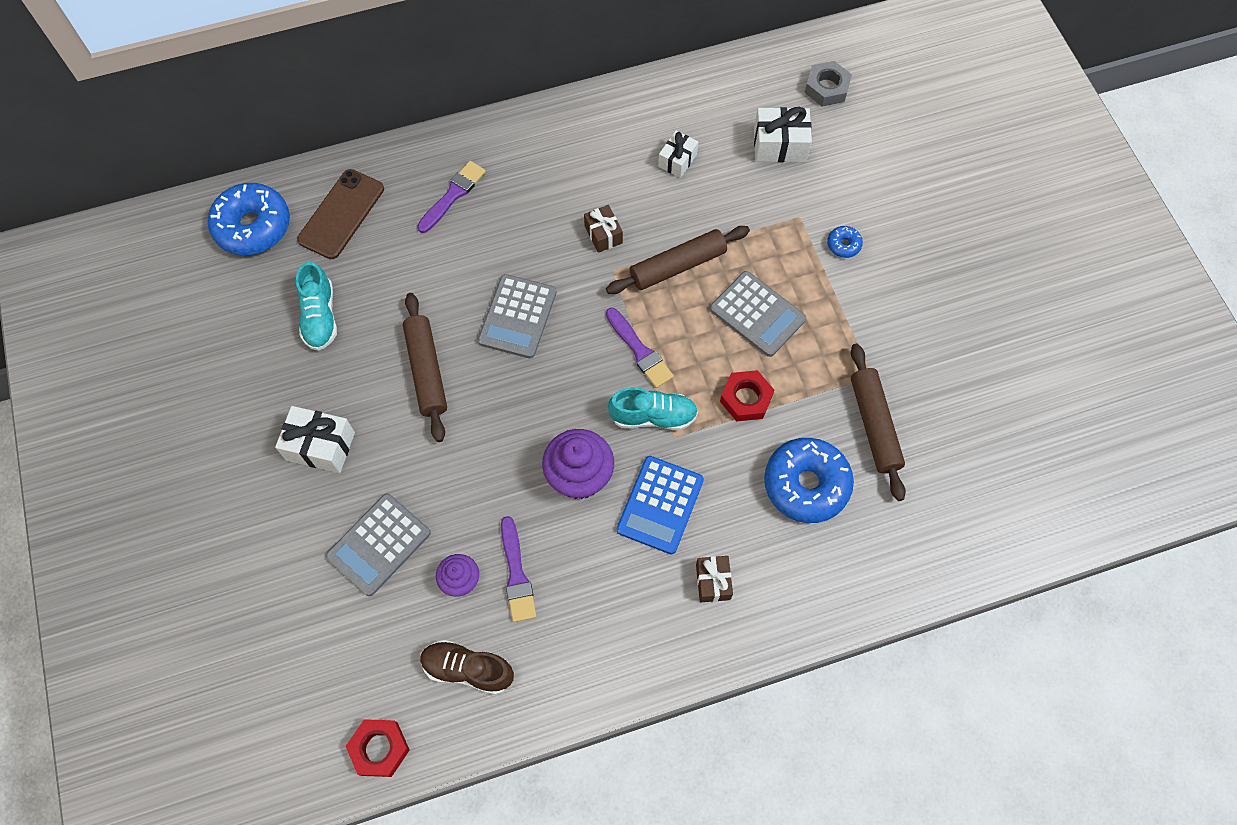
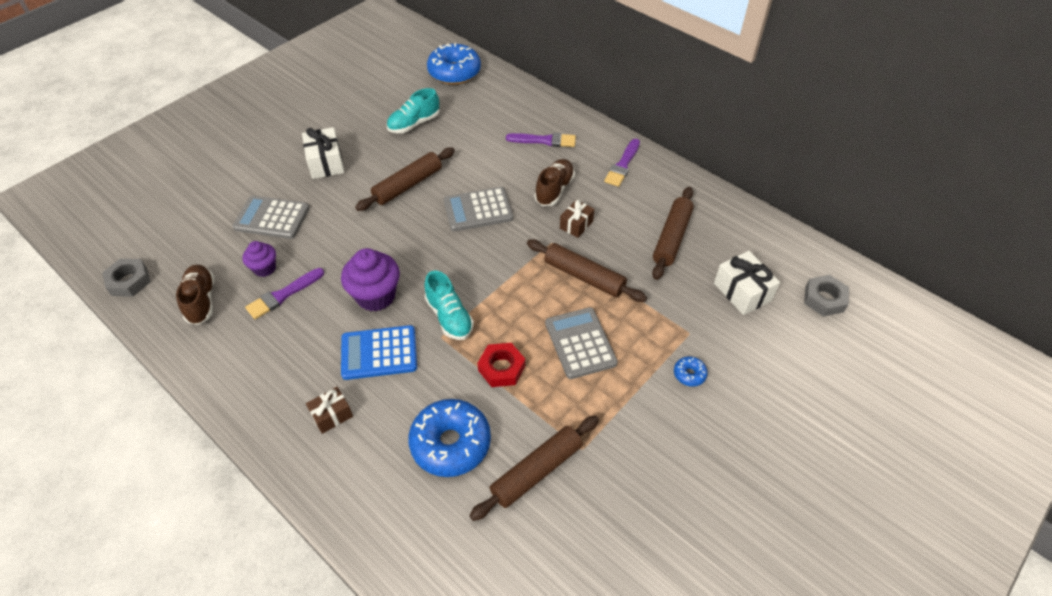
camera: 60 degrees right, 15 degrees down
(341, 214) = (491, 101): brown phone -> none
(379, 748) = (129, 281): red nut -> grey nut
(538, 227) = (554, 190): none -> brown shoe
(639, 351) = (497, 285): purple brush -> purple brush (622, 165)
(677, 160) = (672, 238): white gift -> brown rolling pin
(757, 314) = (580, 343): grey calculator -> grey calculator turned 150 degrees clockwise

